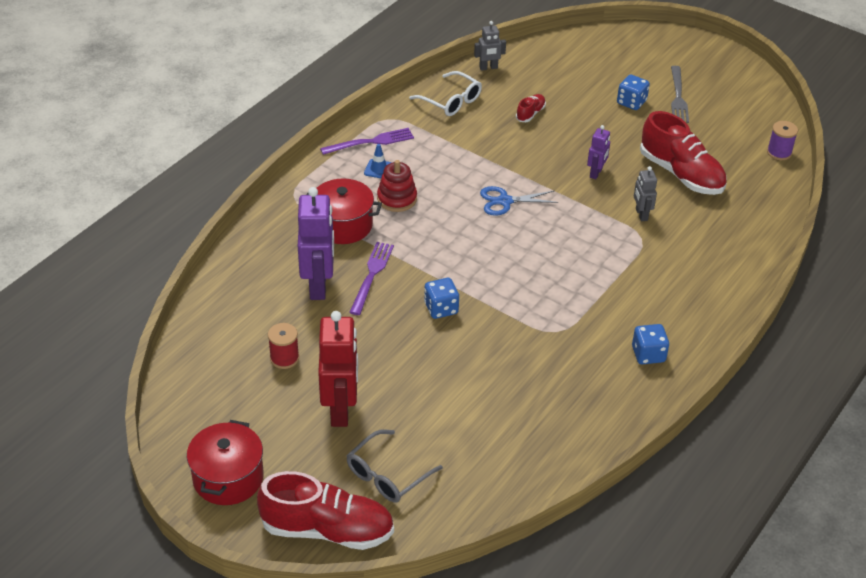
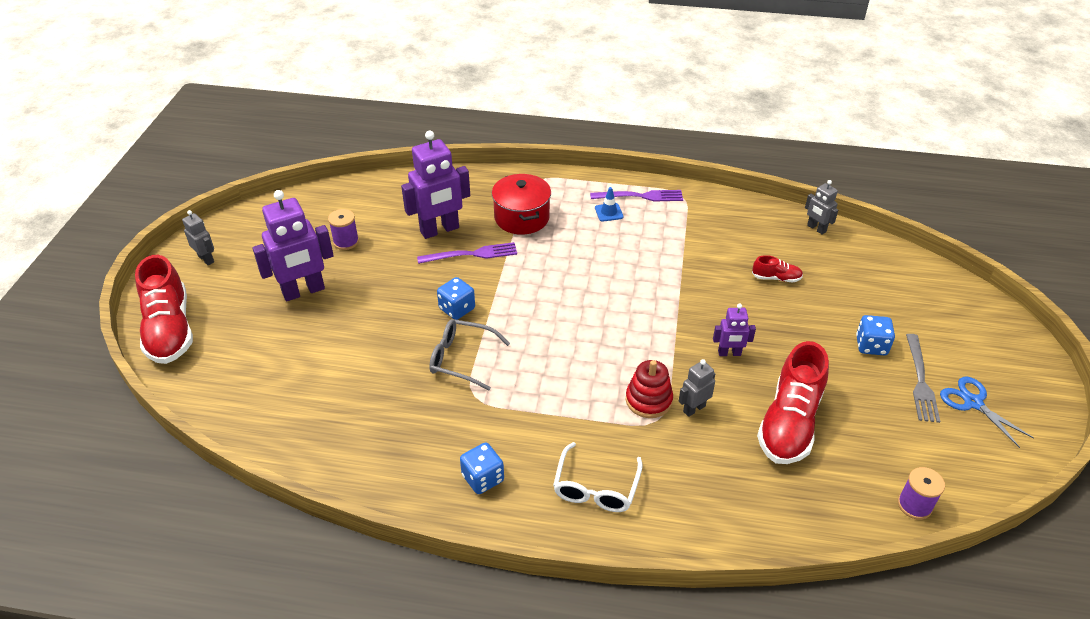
camera: 65 degrees right, 0 degrees up
(228, 478) = (206, 259): red pot -> grey robot
(284, 358) = (346, 242): red spool -> purple spool
(340, 409) = (303, 291): red robot -> purple robot
(371, 142) = (641, 196): purple fork -> purple fork turned 45 degrees counterclockwise
(387, 475) = (241, 343): grey glasses -> grey glasses (461, 359)
(397, 199) = (579, 235): red stacking toy -> red stacking toy (648, 400)
(451, 101) = (742, 222): white glasses -> white glasses (596, 488)
(505, 201) = (631, 302): blue scissors -> blue scissors (973, 402)
(678, 97) = (920, 381): grey fork -> grey fork turned 60 degrees counterclockwise

